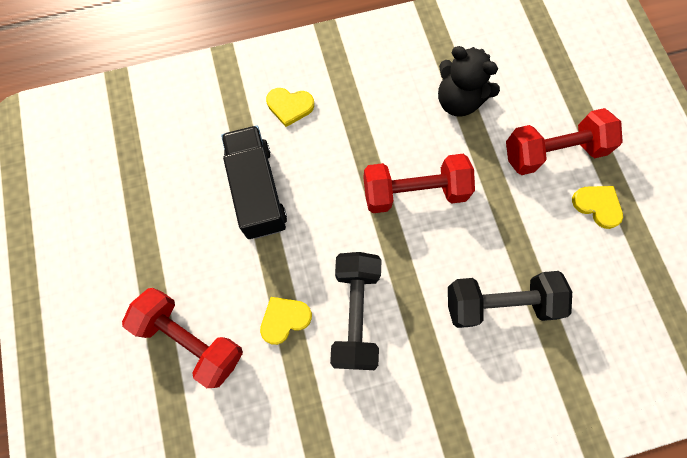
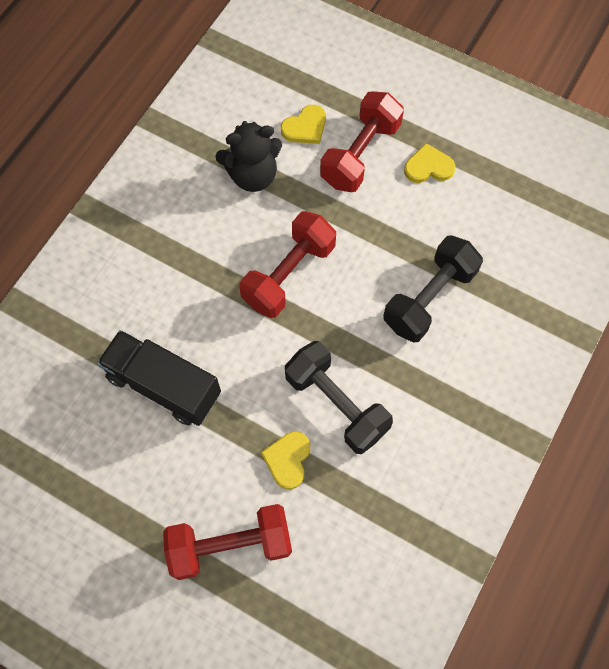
camera: 45 degrees left, 5 degrees down
(290, 106) = (120, 296): yellow heart -> yellow heart (305, 127)

